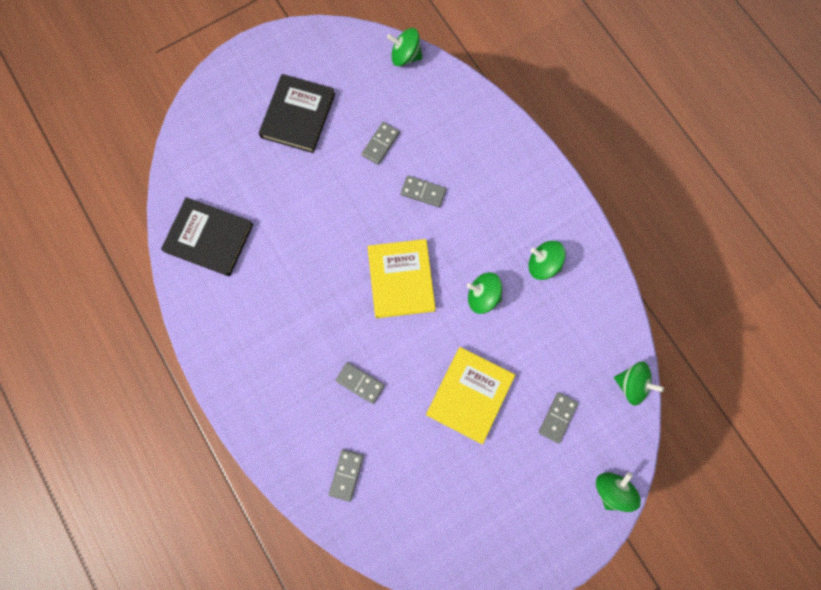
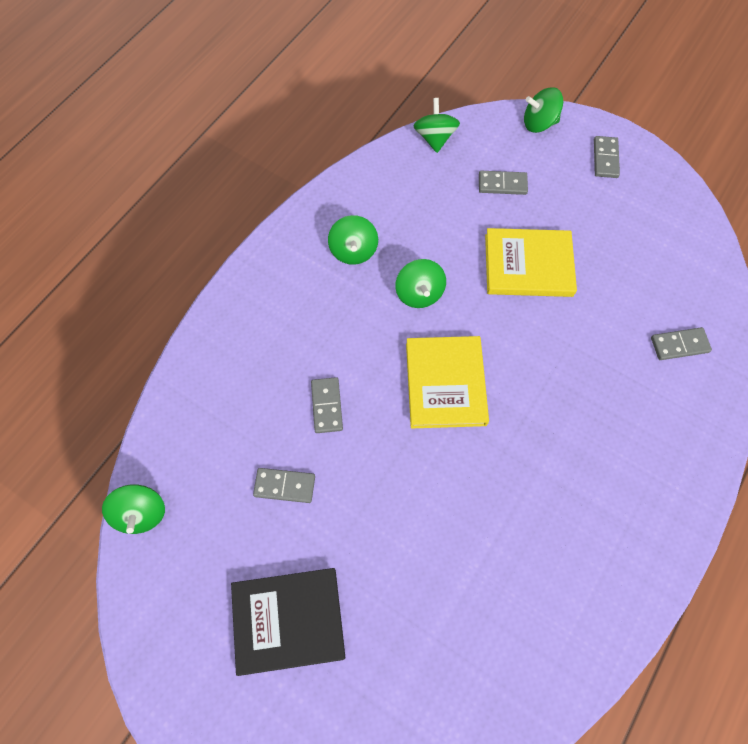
camera: 115 degrees left, 10 degrees down
(209, 238) = (520, 651): black book -> none
(360, 383) = (582, 374): grey domino -> grey domino (605, 158)
(401, 279) = (445, 383): yellow book -> yellow book turned 60 degrees counterclockwise

